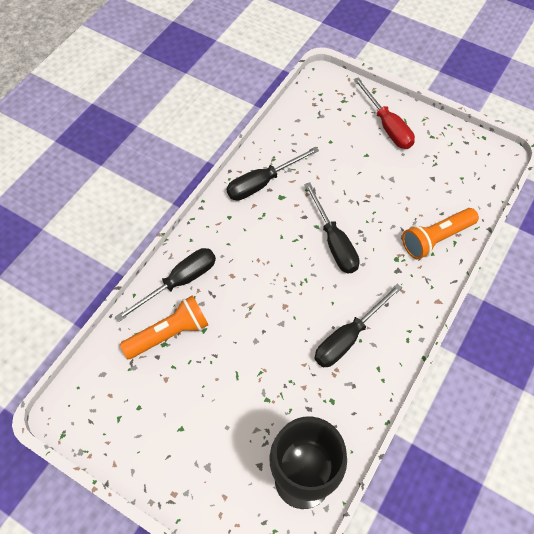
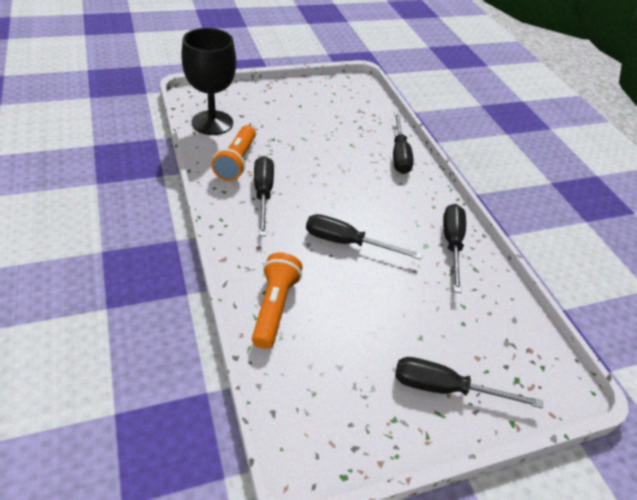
camera: 125 degrees right, 15 degrees down
(169, 333) = (365, 132): orange flashlight -> orange flashlight (237, 162)
(387, 126) = (446, 388): red screwdriver -> black screwdriver

